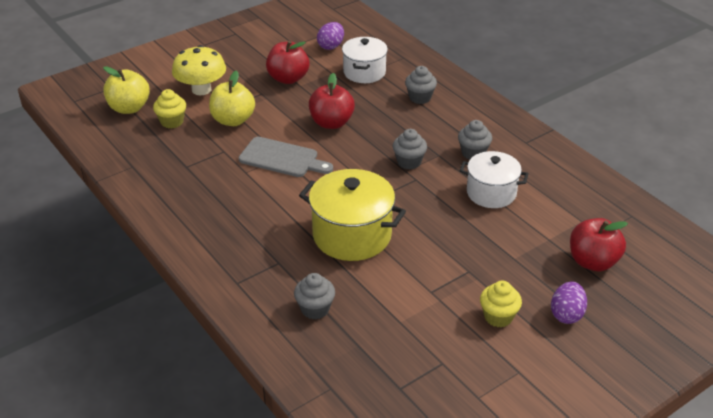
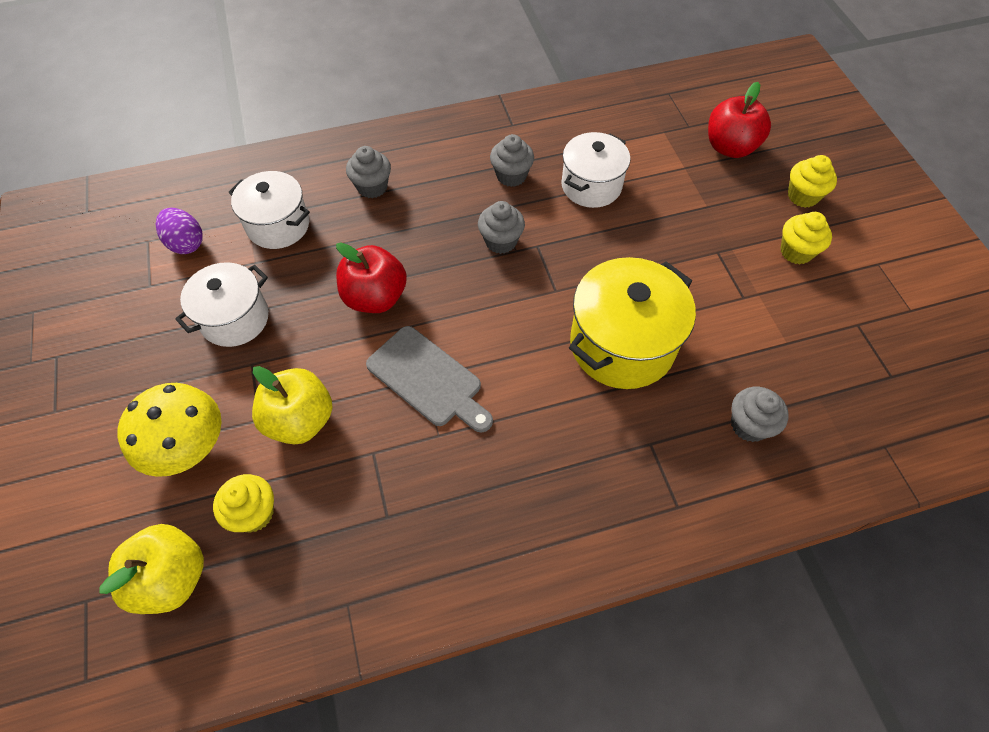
camera: 70 degrees left, 20 degrees up
(282, 158) = (428, 379): grey cutting board -> grey cutting board turned 90 degrees clockwise
(288, 78) = (235, 319): red apple -> white pot
(566, 314) = (802, 196): purple egg -> yellow cupcake

